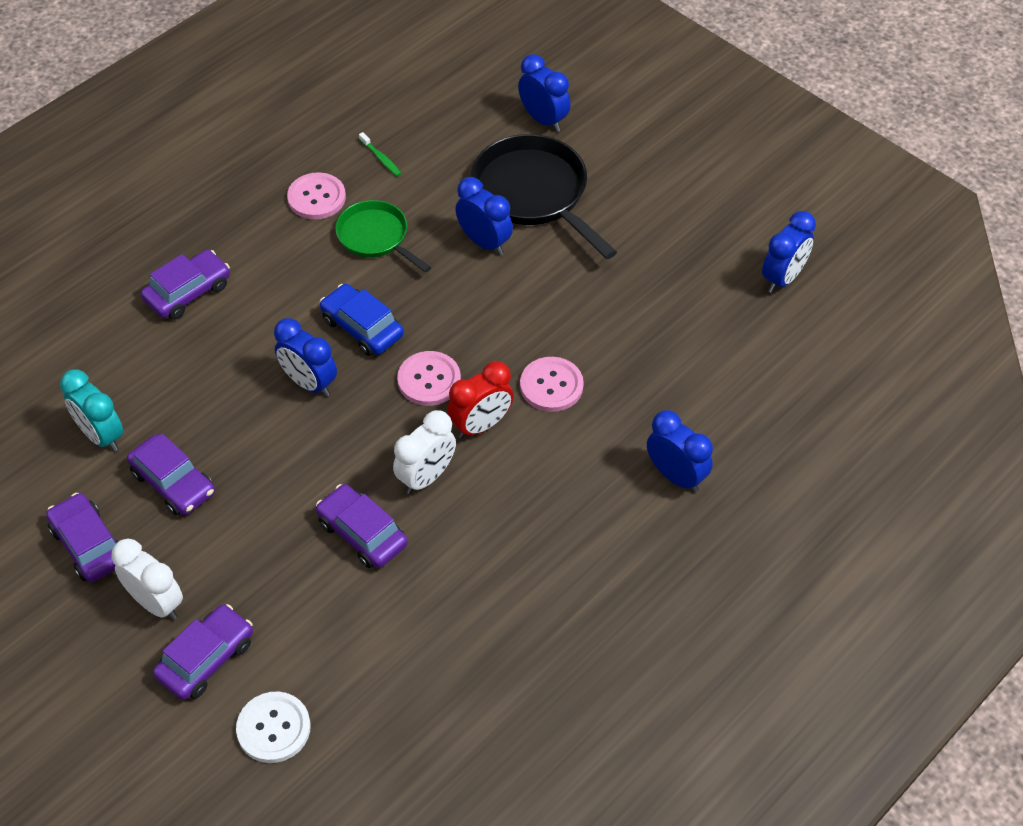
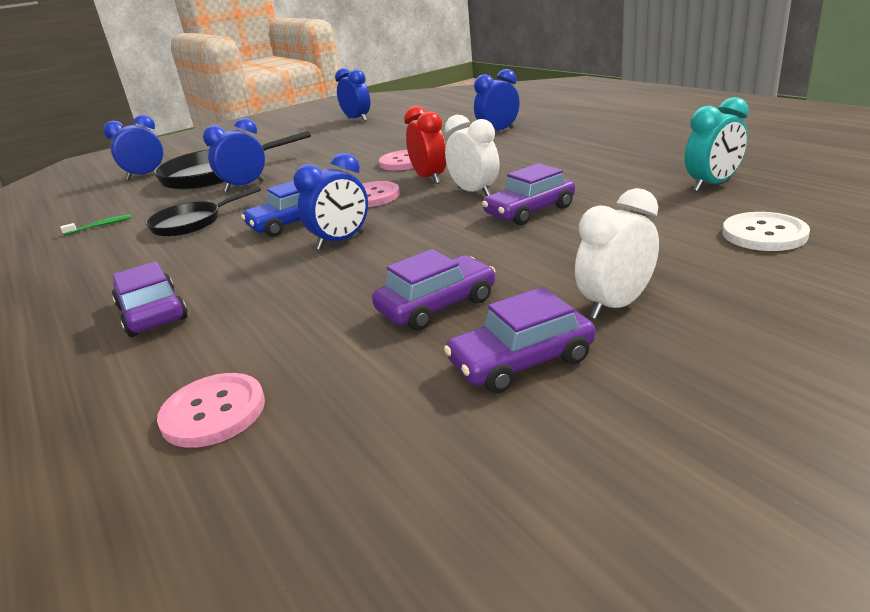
camera: 75 degrees left, 25 degrees down
(101, 436) = (335, 363): turquoise clock -> turquoise clock (712, 185)
(206, 659) = (689, 271): purple car -> none
(316, 198) = (107, 250): pink button -> pink button (213, 412)
(376, 237) = (191, 223): green pan -> black pan

